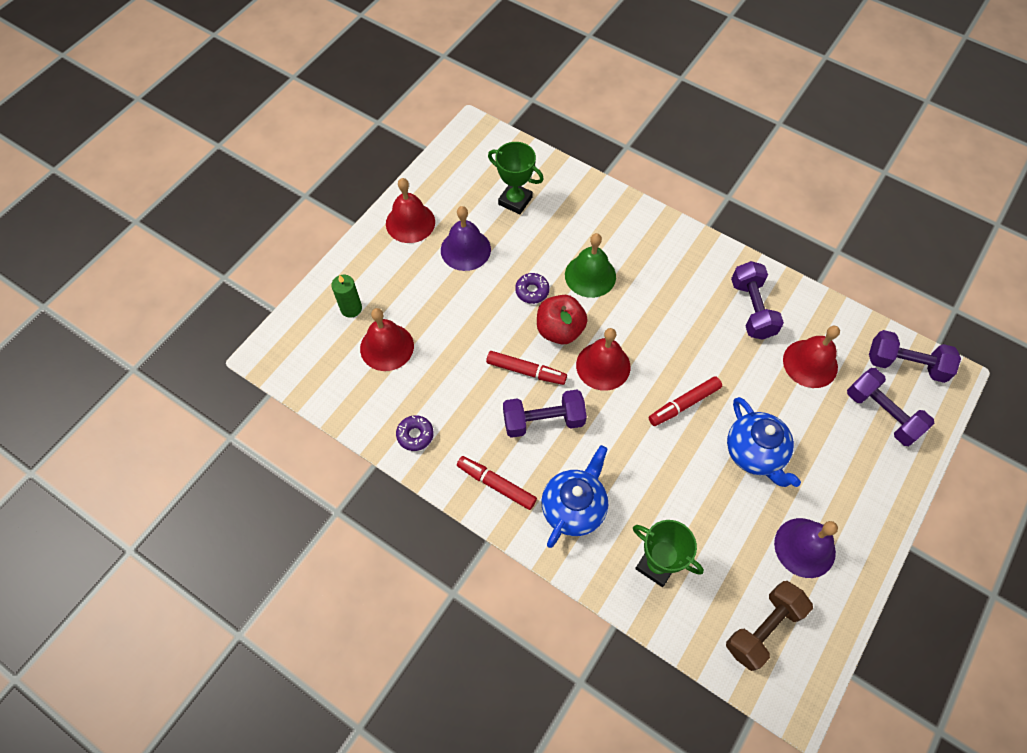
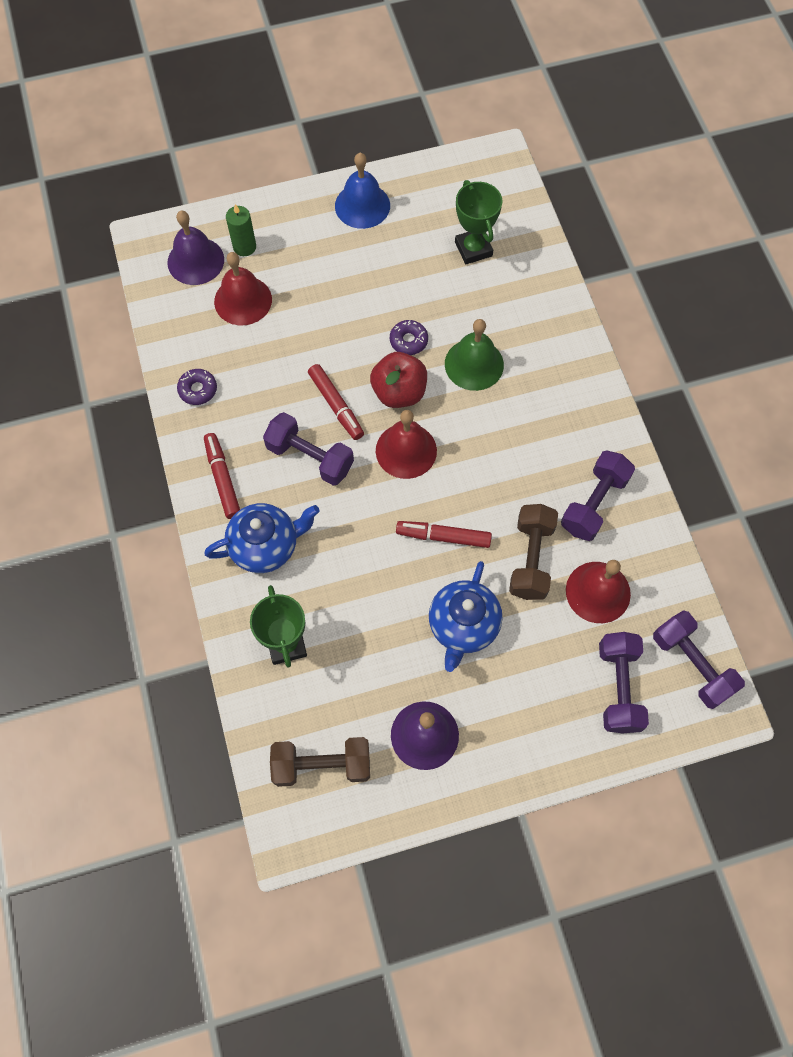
camera: 40 degrees right, 5 degrees up
(410, 222) = (362, 205): red bell -> blue bell
(465, 249) = (387, 263): purple bell -> purple bell (195, 261)
(751, 375) = (531, 559): none -> brown dumbbell

